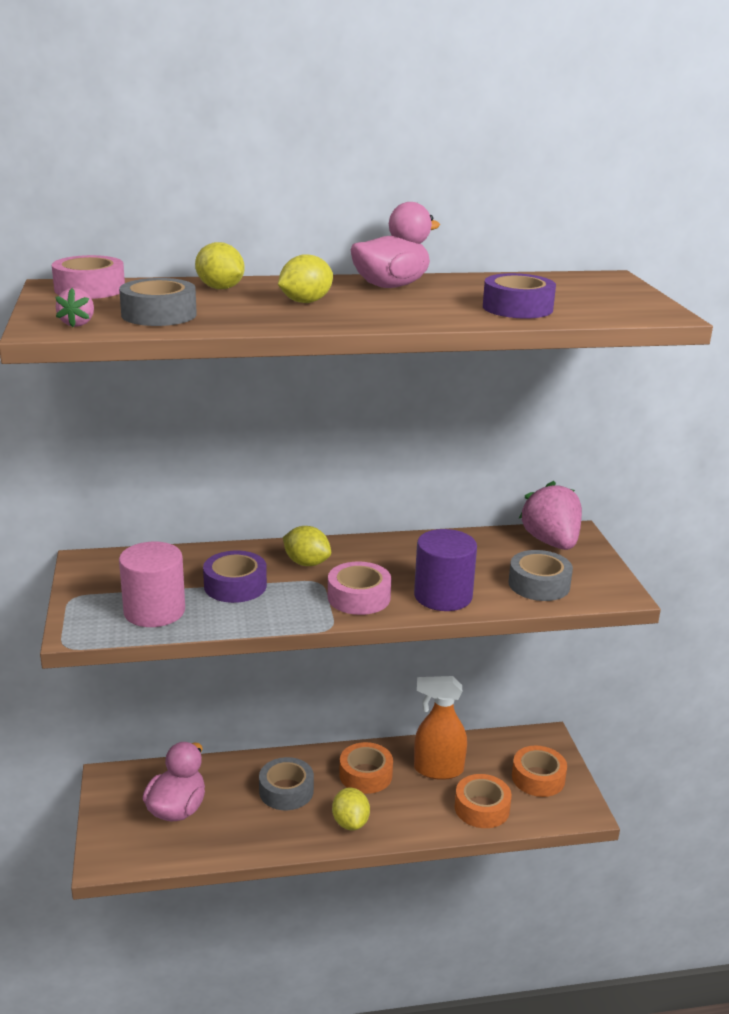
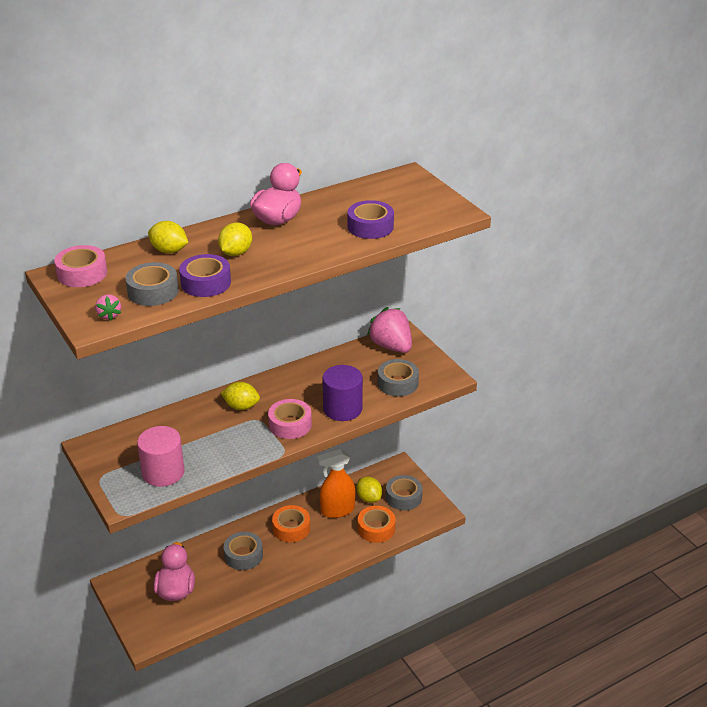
camera: 20 degrees left, 10 degrees up
(235, 586) = (204, 438): purple tape -> purple tape (206, 283)
(350, 823) = (296, 564): yellow lemon -> yellow lemon (369, 498)
(538, 778) = (403, 497): orange tape -> grey tape

